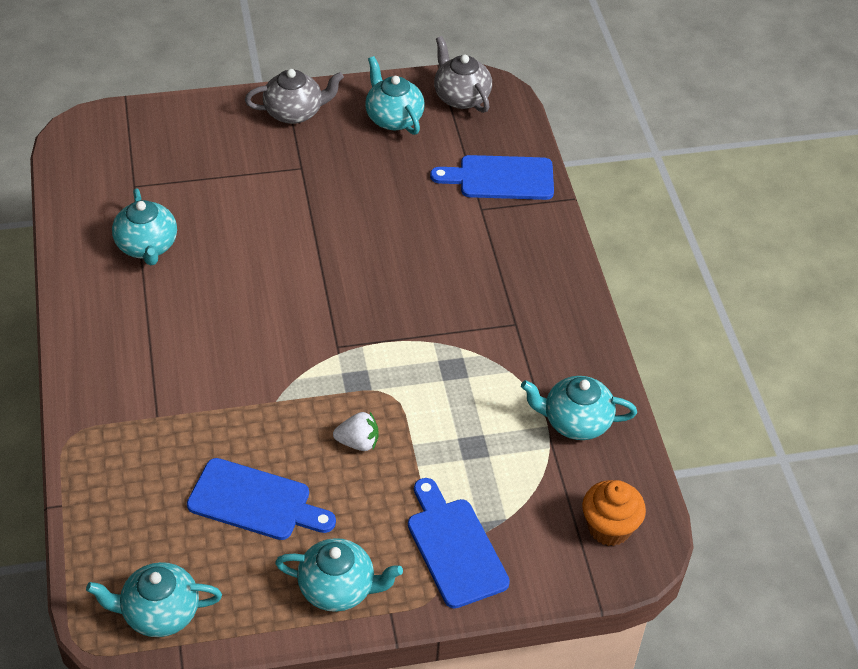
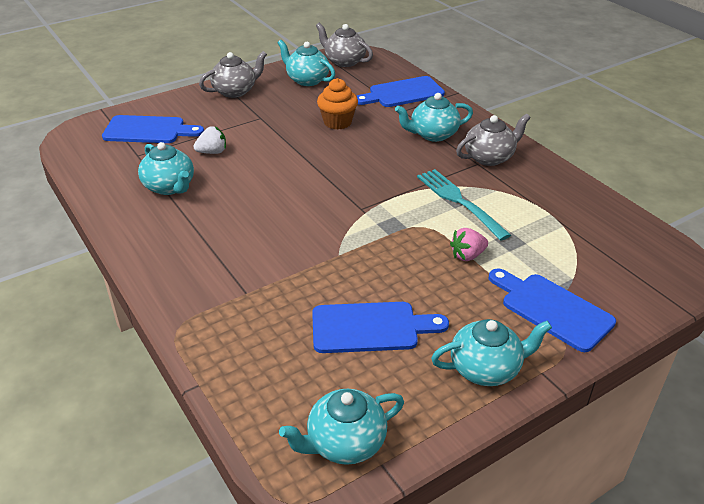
camera: 20 degrees left, 10 degrees down
(163, 149) = (148, 130): none -> blue cutting board
(358, 442) = (423, 263): white strawberry -> white strawberry (212, 152)
(412, 450) = (467, 255): none -> pink strawberry
(454, 374) = (460, 202): none -> turquoise fork
(536, 319) = (489, 157): none -> grey teapot
(575, 422) = (567, 206): turquoise teapot -> turquoise teapot (432, 134)
(609, 528) = (648, 261): orange cupcake -> orange cupcake (337, 122)

